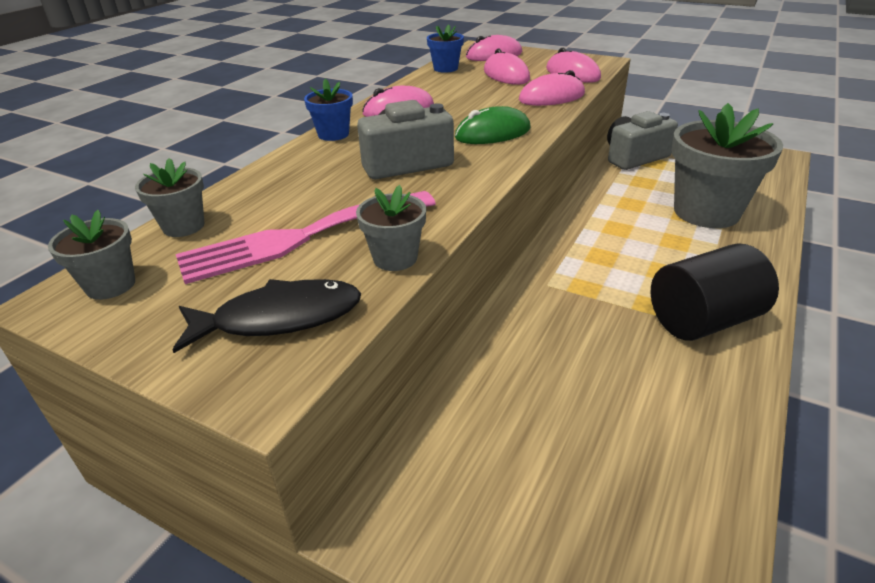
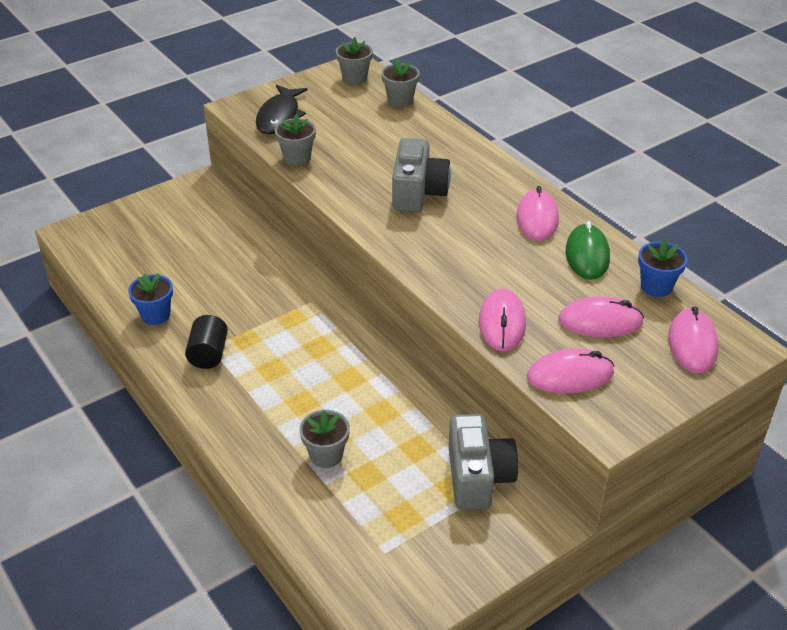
camera: 115 degrees right, 5 degrees up
(300, 237) = (349, 133): pink fork -> none
(333, 134) = (504, 174): blue flower pot -> blue flower pot (155, 315)
(493, 133) = (439, 251): green mouse -> green mouse (587, 255)
(703, 320) = (208, 354): black cylinder -> black cylinder, size x0.61
(706, 212) = (326, 455): grey flower pot -> grey flower pot, size x0.47

